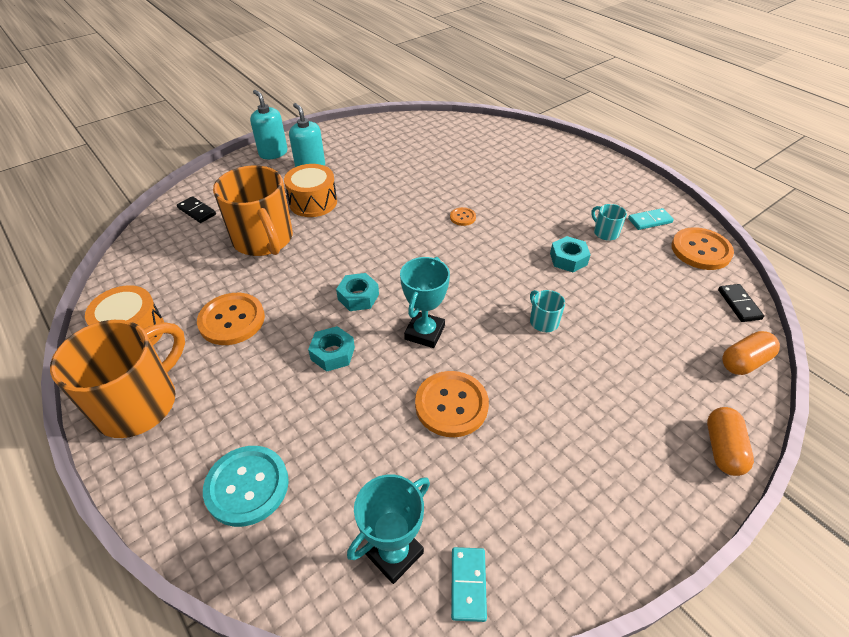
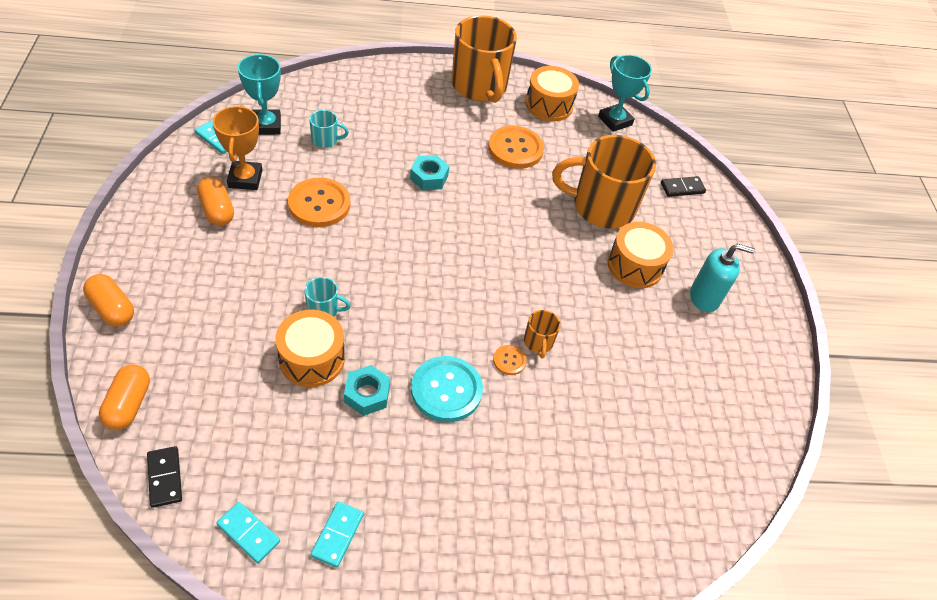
camera: 120 degrees right, 5 degrees up
(247, 486) = (371, 99): turquoise button -> turquoise button (446, 390)
(273, 153) = (758, 284): turquoise soap dispenser -> none
(358, 297) = (472, 221): turquoise nut -> none
(424, 333) = (394, 233): turquoise trophy -> turquoise trophy (615, 121)
(433, 213) = (538, 342): none -> orange mug
(490, 493) = (245, 179): none -> orange trophy
(551, 477) = (217, 210): none -> orange capsule
(584, 299) = (312, 359): none -> orange drum
(605, 232) = (366, 466): turquoise mug -> turquoise mug (325, 140)
(701, 250) = (248, 533): orange button -> turquoise domino
(739, 304) = (165, 478): black domino -> black domino turned 45 degrees clockwise

